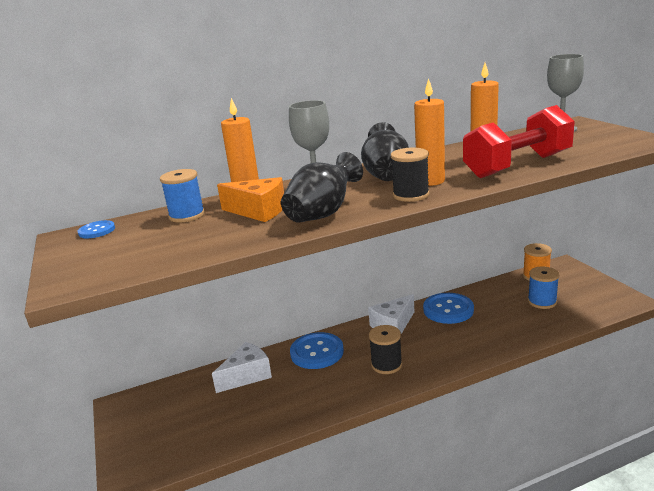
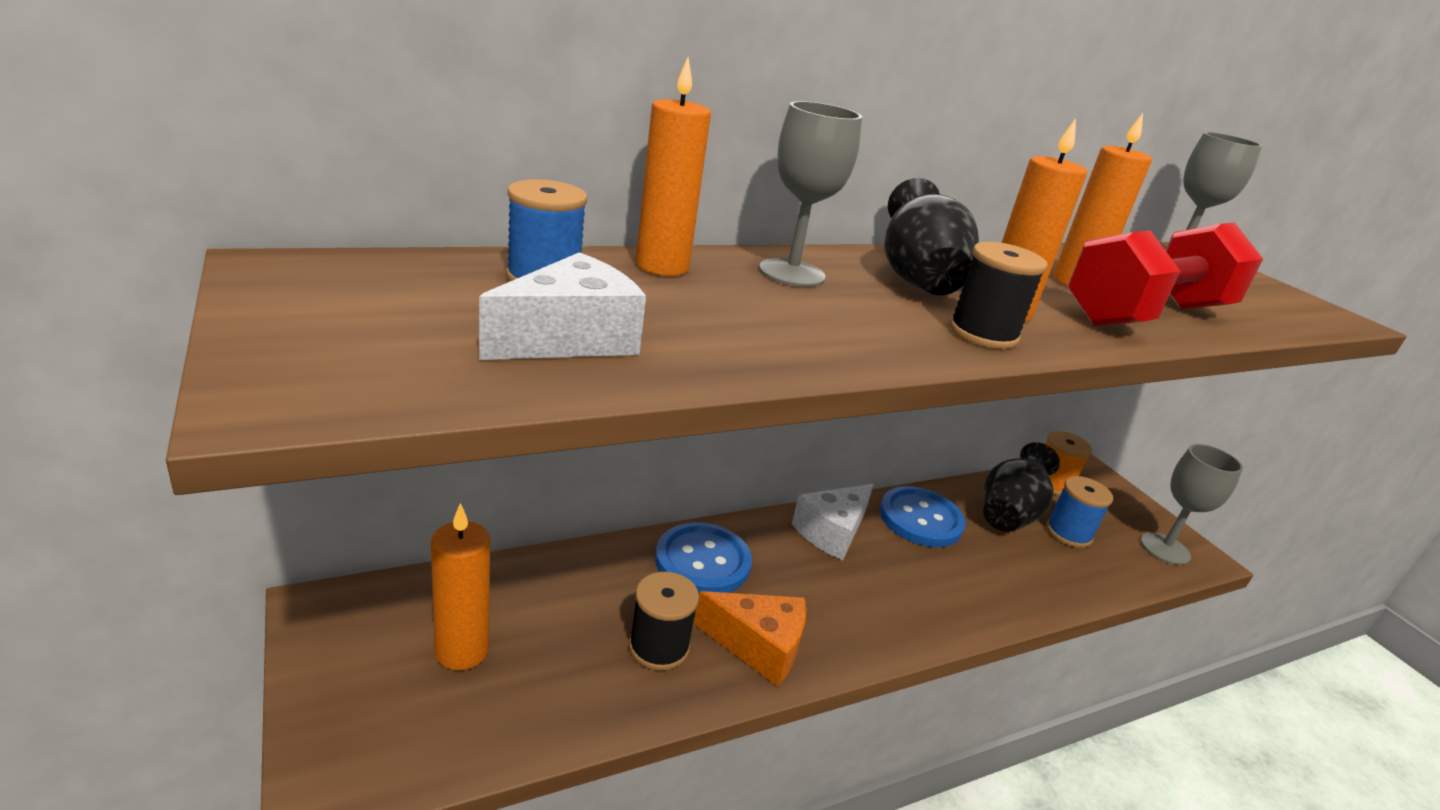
camera: 10 degrees left, 5 degrees up
(97, 231) = (348, 270): blue button -> none
(188, 413) = (462, 651): none -> orange candle
(247, 375) = (575, 588): white cheese -> white cheese (570, 339)
(259, 211) = (694, 302): orange cheese -> orange cheese (758, 646)
(323, 214) = (828, 338): black vase -> black vase (1009, 514)
(386, 364) = (827, 609): black spool -> black spool (659, 647)
(605, 300) = (1165, 548): none -> grey goblet

